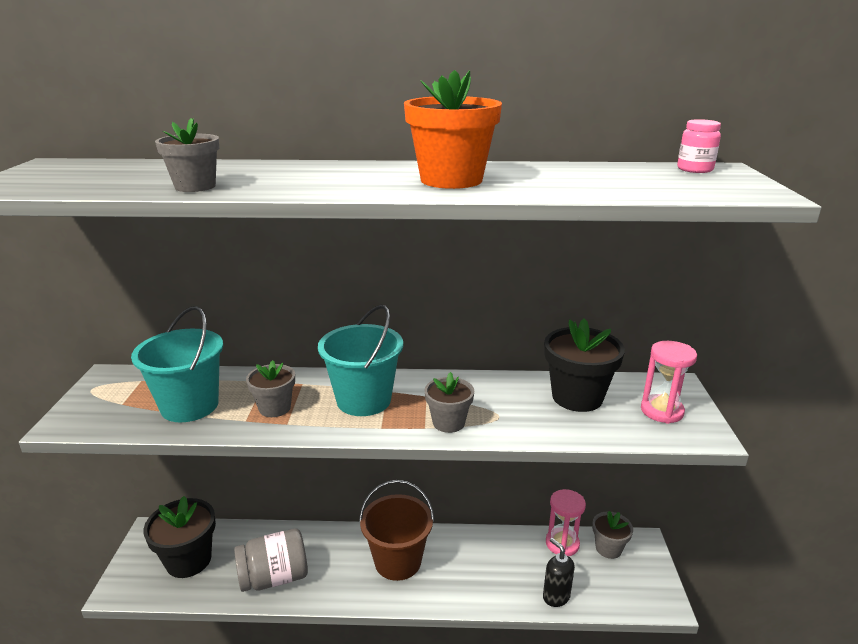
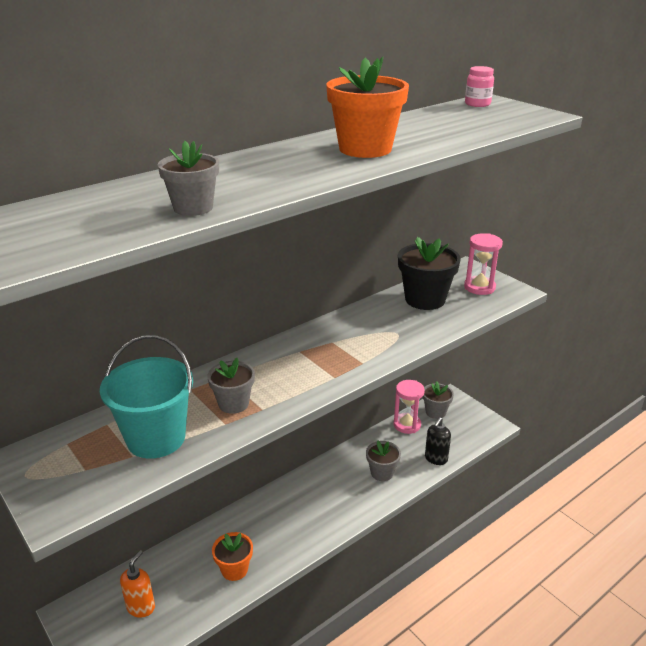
camera: 40 degrees left, 5 degrees up
(188, 560) = (141, 607): black flower pot -> orange soap dispenser
(274, 577) = (234, 569): grey jar -> orange flower pot
(364, 400) = (293, 365): turquoise bucket -> none
(398, 561) = (314, 500): brown bucket -> none
(448, 422) = (373, 352): grey flower pot -> grey flower pot (382, 473)
(556, 596) = (436, 459): black soap dispenser -> black soap dispenser turned 75 degrees counterclockwise

